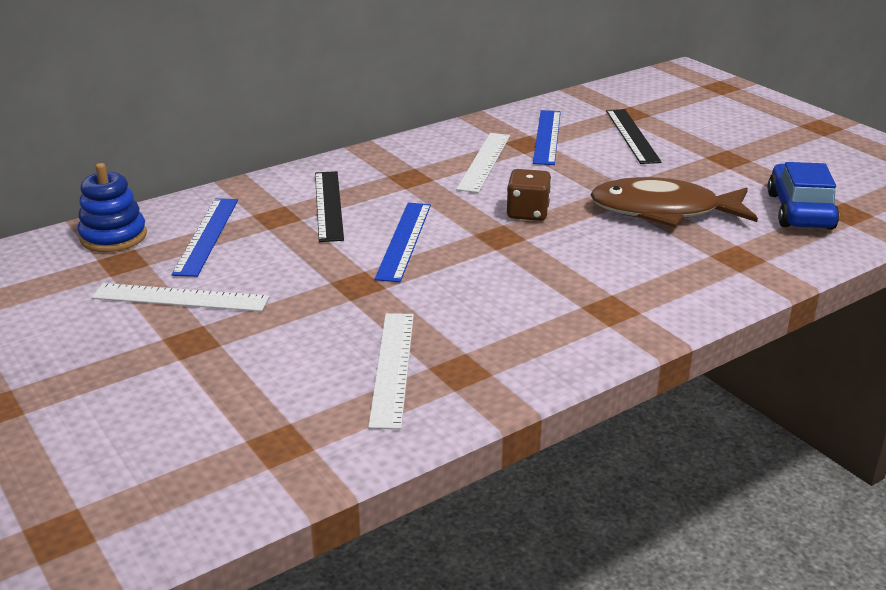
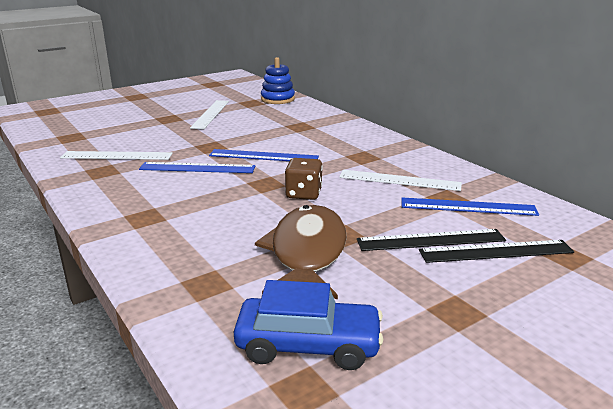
camera: 90 degrees right, 5 degrees down
(207, 235) = (276, 114): blue ruler -> blue ruler (197, 168)
(328, 205) = (315, 137): black ruler -> black ruler (431, 240)

